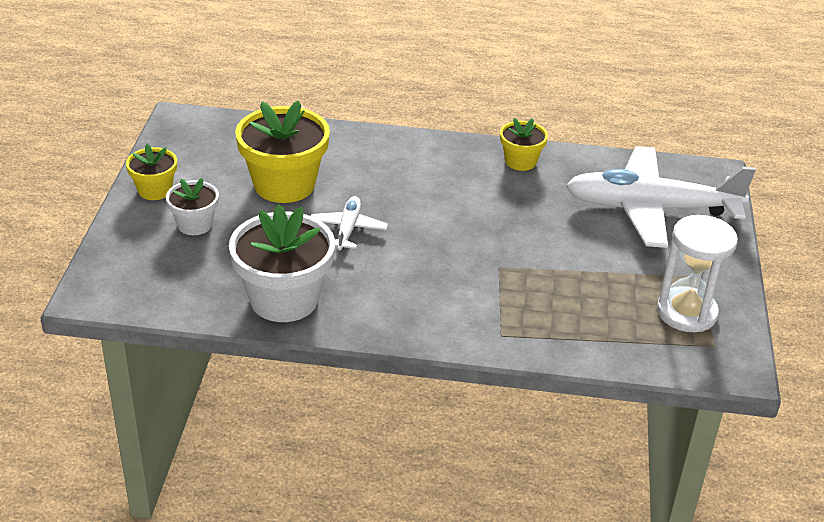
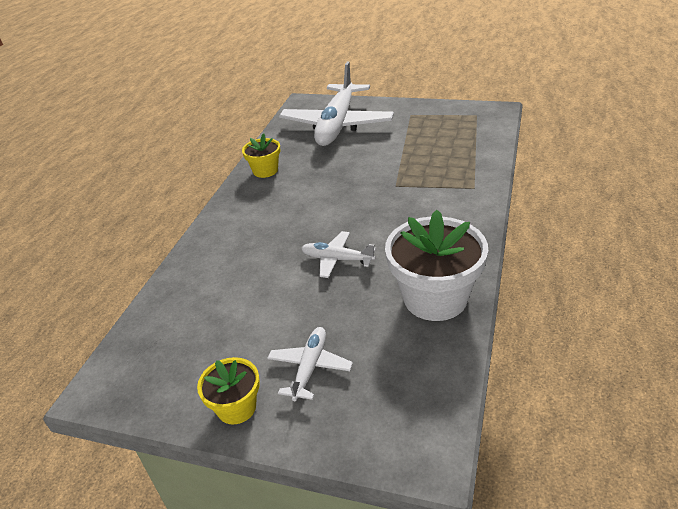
camera: 75 degrees left, 0 degrees up
(195, 224) = (310, 367): white flower pot -> white plane
(284, 185) = (257, 300): yellow flower pot -> none
(686, 312) = (446, 121): white hourglass -> none

